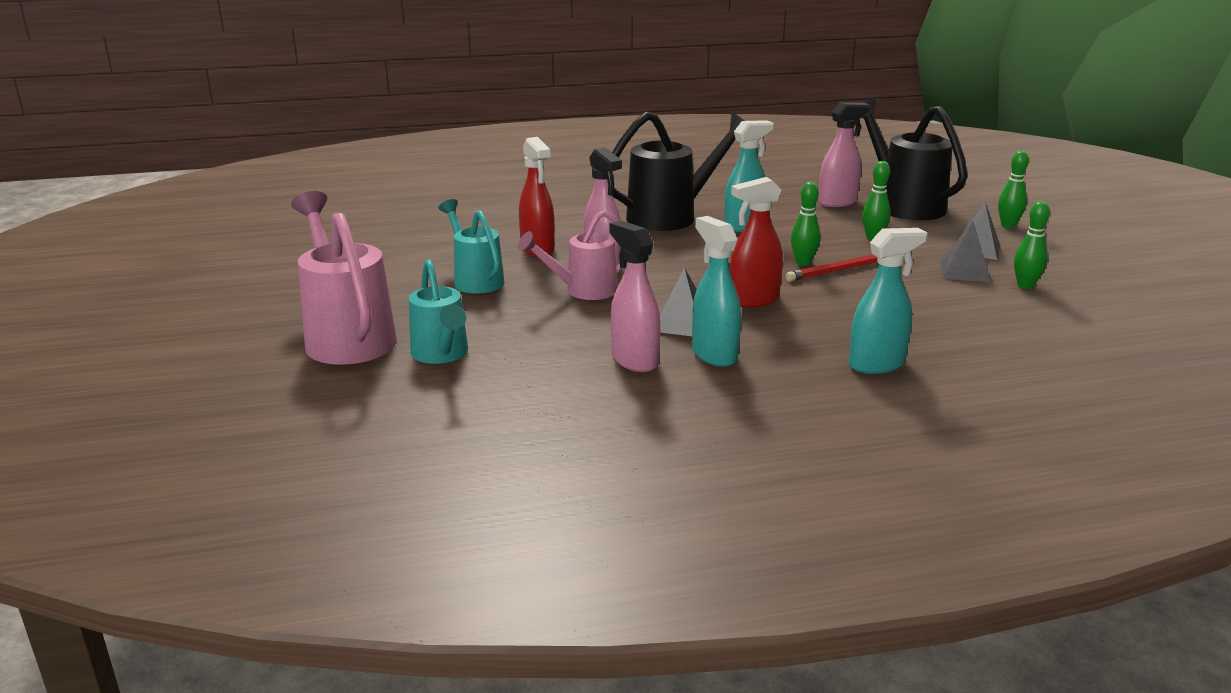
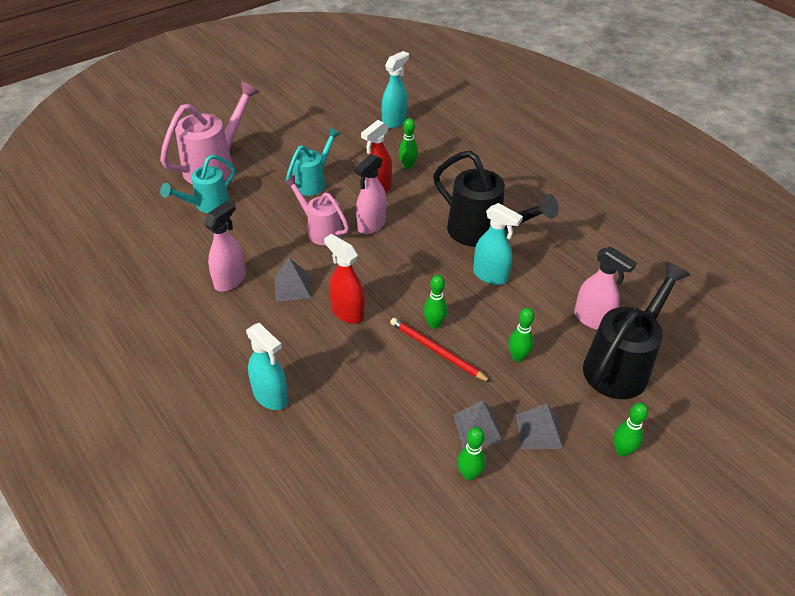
camera: 65 degrees right, 20 degrees up
(509, 227) = (407, 166): none -> green bowling pin
(714, 354) = (252, 312): turquoise spray bottle -> turquoise spray bottle (394, 121)

